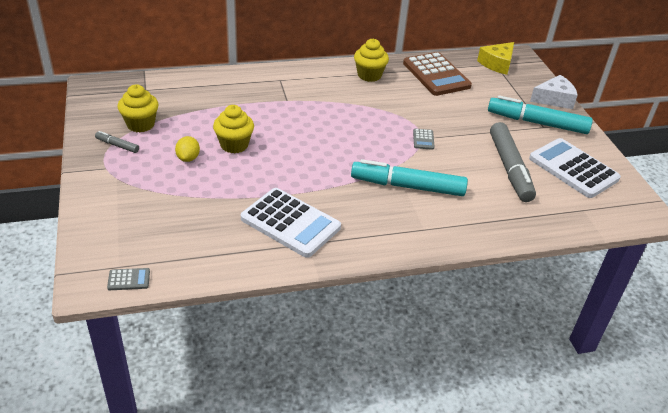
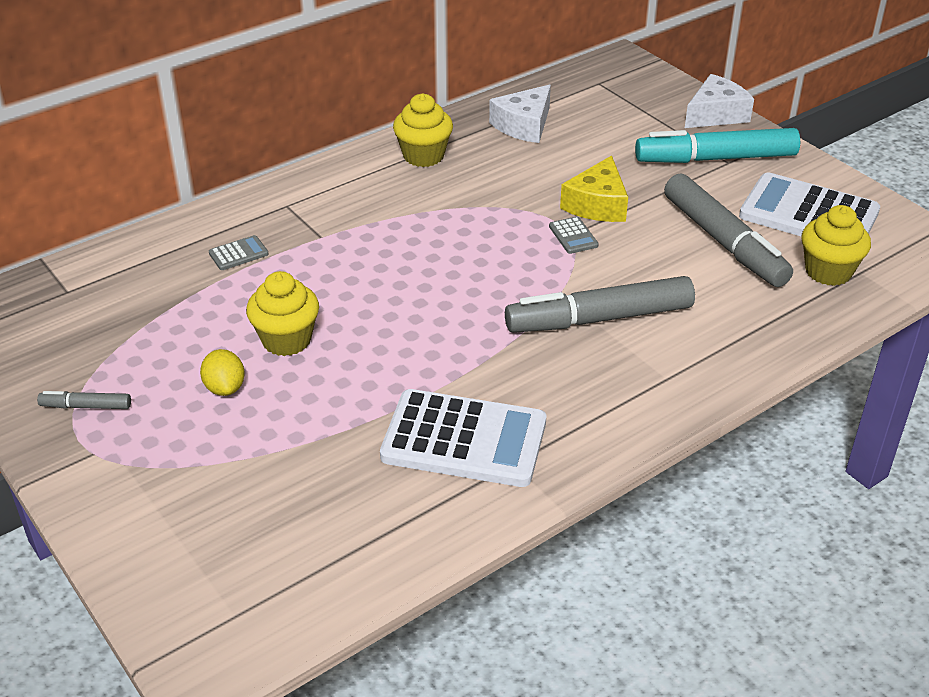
camera: 20 degrees left, 0 degrees up
(129, 279) = (268, 631): grey calculator -> grey calculator (238, 254)
(140, 124) = (101, 356): yellow cupcake -> yellow cupcake (828, 271)
(407, 186) = (599, 318): turquoise marker -> grey marker
(436, 75) = (524, 125): brown calculator -> white cheese
(497, 64) = (601, 82): yellow cheese -> yellow cheese (597, 204)

